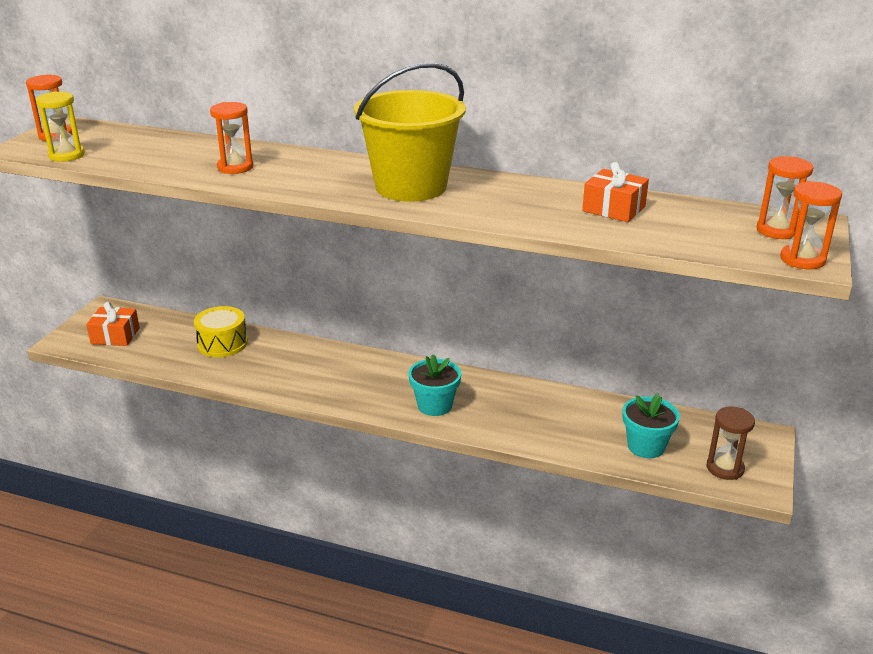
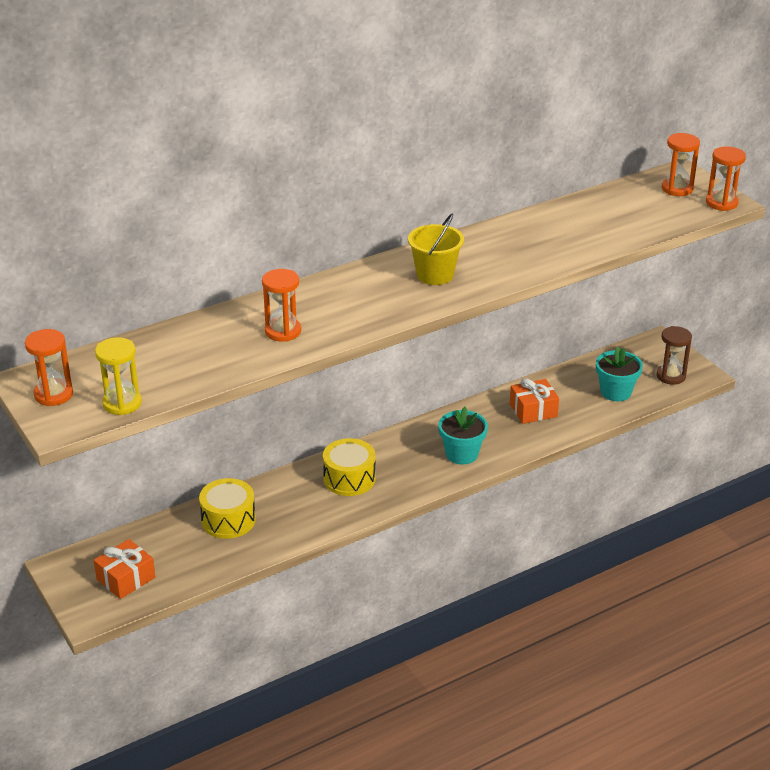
camera: 50 degrees left, 5 degrees up
(333, 369) = (349, 478): none -> yellow drum
(411, 187) = (435, 275): yellow bucket -> yellow bucket, size x0.56
(613, 209) = (577, 221): orange gift -> orange gift (533, 410)

